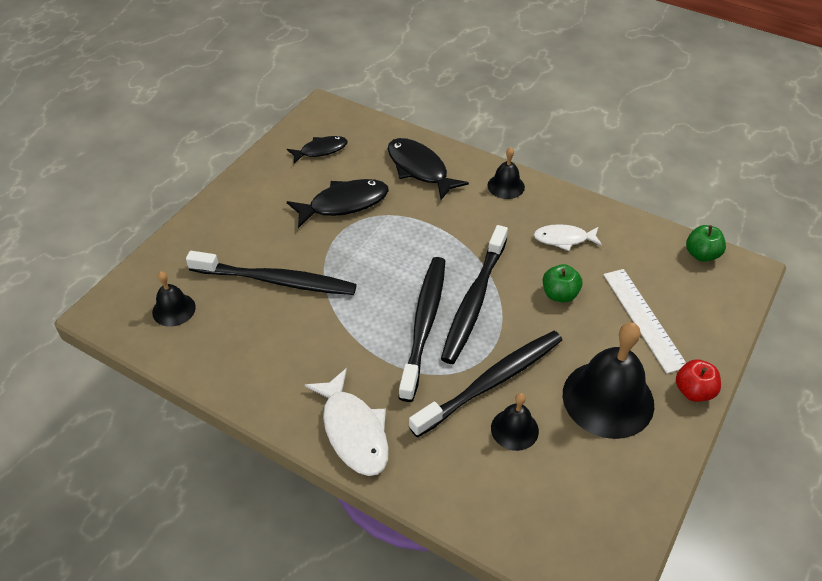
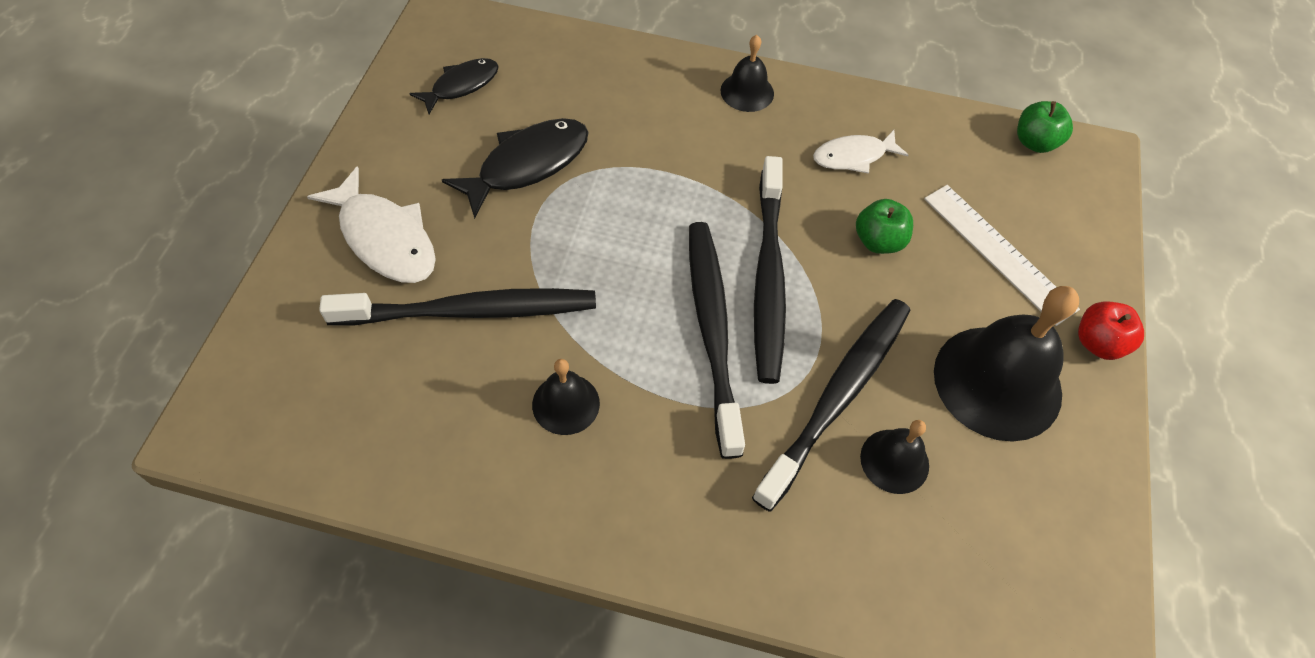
camera: 20 degrees left, 10 degrees up
(174, 309) = (326, 396): black bell -> black bell (566, 404)
(353, 431) = (673, 525): white fish -> white fish (384, 238)
(420, 169) = (617, 88): black fish -> none

